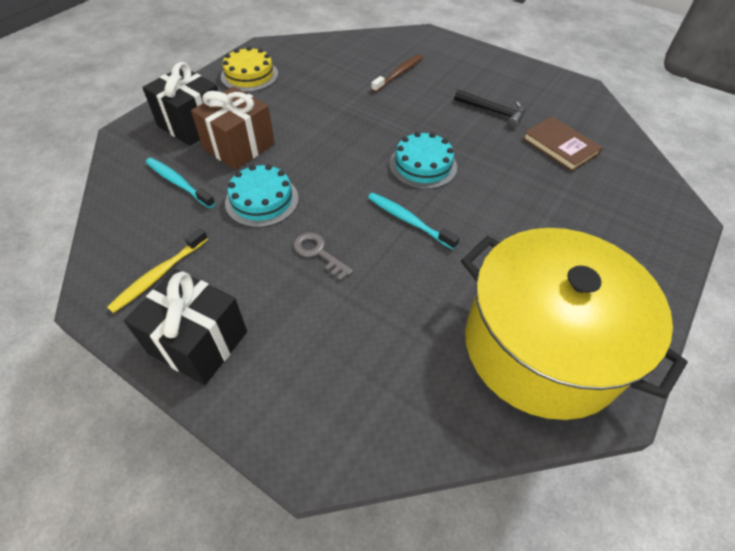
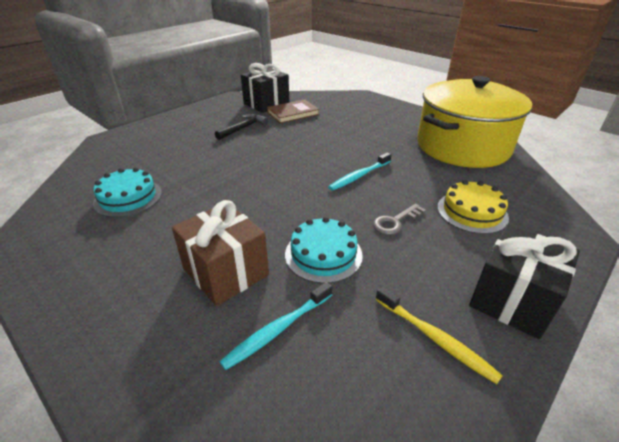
camera: 80 degrees left, 15 degrees down
(192, 124) = (154, 321): black gift -> black gift (266, 104)
(249, 75) = (74, 262): yellow cake -> yellow cake (472, 212)
(399, 74) = (160, 159): brown toothbrush -> none
(423, 165) = (297, 163): turquoise cake -> turquoise cake (128, 197)

